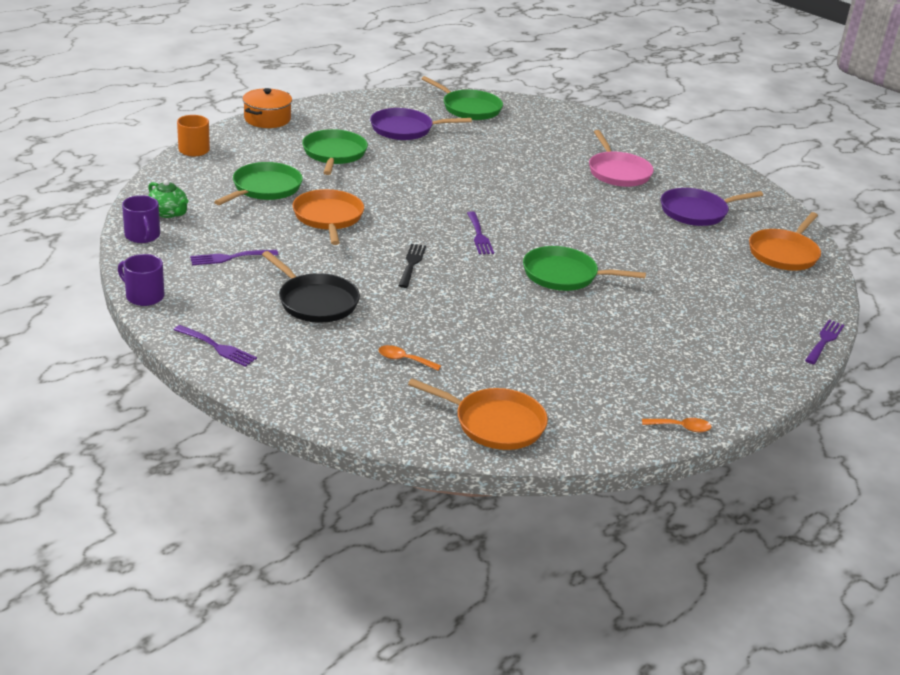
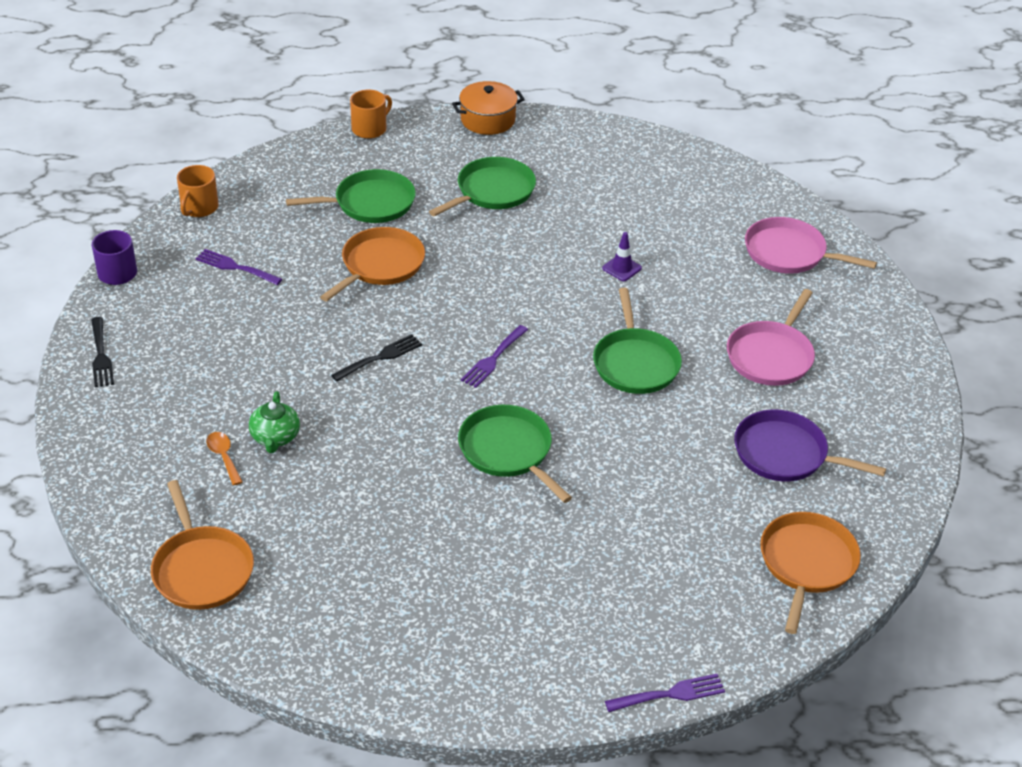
camera: 45 degrees right, 10 degrees up
(142, 236) = (199, 207): purple mug -> orange mug
(168, 213) = (252, 192): green teapot -> green teapot (275, 437)
(217, 347) = (101, 355): purple fork -> black fork
(315, 302) = (238, 353): black pan -> none
(405, 129) = (610, 191): purple pan -> none
(469, 108) = (723, 193): green pan -> green pan (635, 363)
(475, 163) = (622, 268): none -> purple traffic cone
(548, 123) = (789, 253): none -> pink pan
(681, 428) = (356, 686): orange spoon -> none
(784, 253) = (806, 563): orange pan -> orange pan turned 120 degrees clockwise

